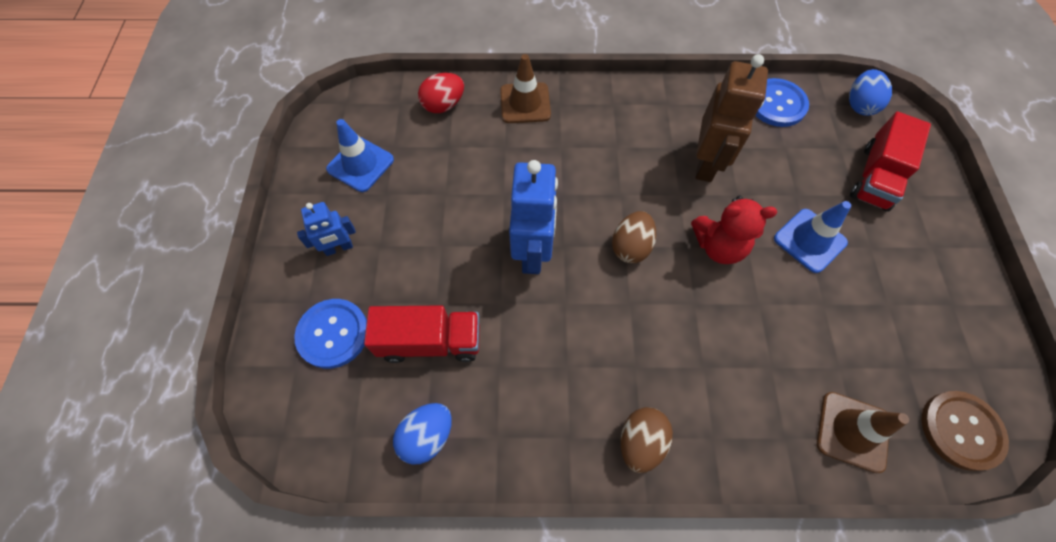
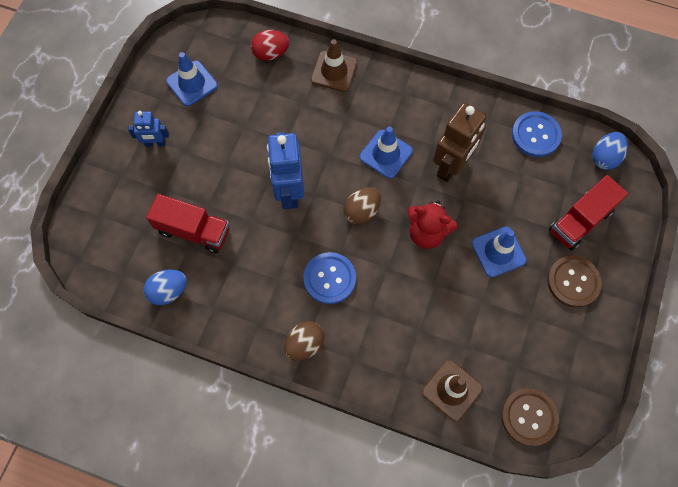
camera: 20 degrees right, 5 degrees up
(333, 334) = (131, 203): blue button -> blue button (329, 278)
(533, 252) = (289, 192): blue robot -> blue robot turned 150 degrees clockwise
(626, 173) = (386, 154): none -> blue traffic cone
(909, 246) = (573, 282): none -> brown button

